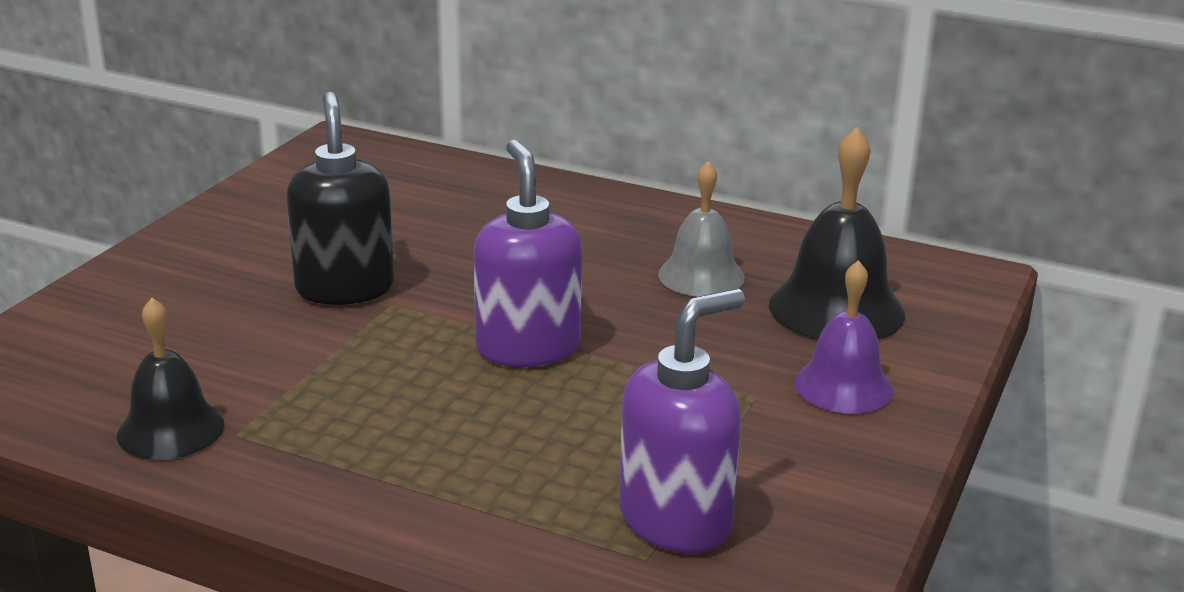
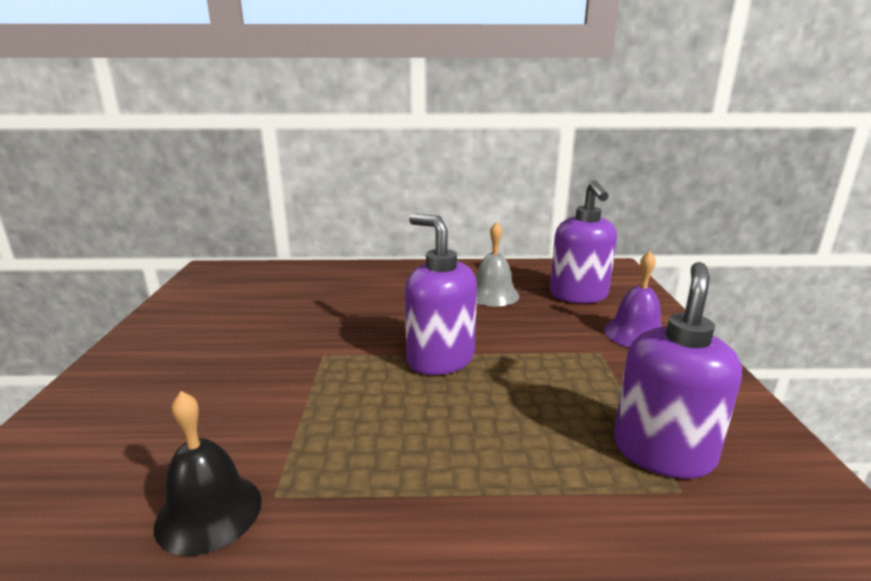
camera: 25 degrees left, 5 degrees down
(345, 288) = (281, 352): black soap dispenser -> none
(836, 309) = (578, 295): black bell -> purple soap dispenser

